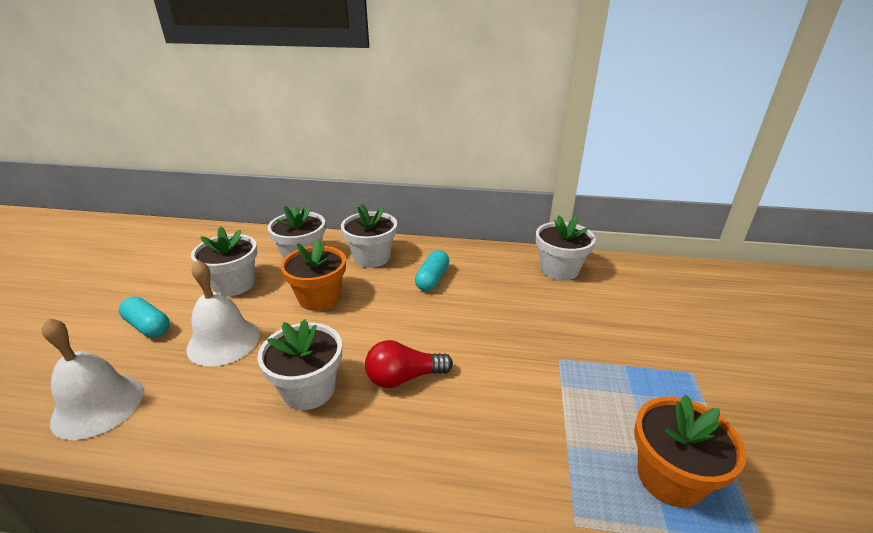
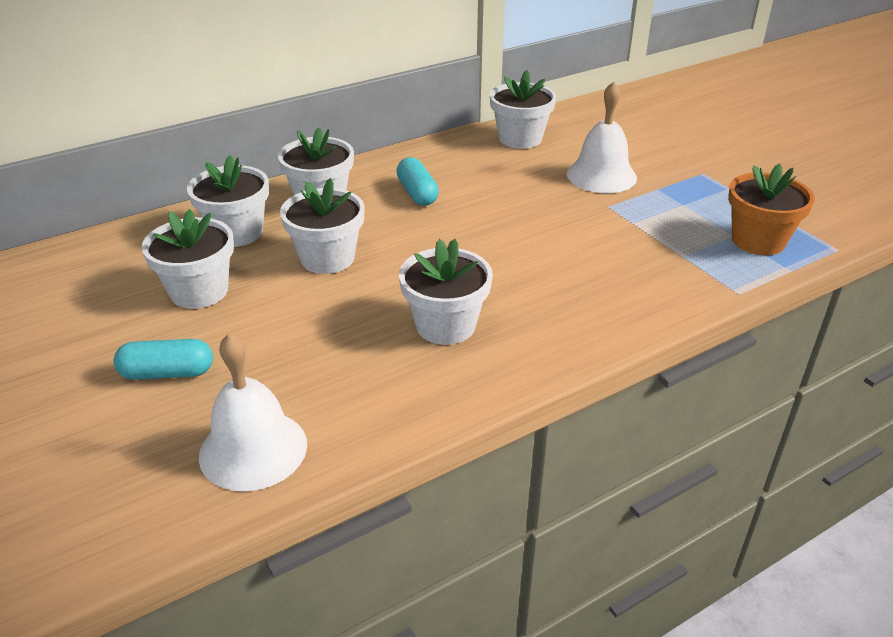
camera: 40 degrees left, 5 degrees up
(223, 341) = (290, 338): white bell -> white bell (601, 175)
(319, 298) = (327, 258): orange flower pot -> white flower pot
(404, 377) = (512, 276): red light bulb -> none

